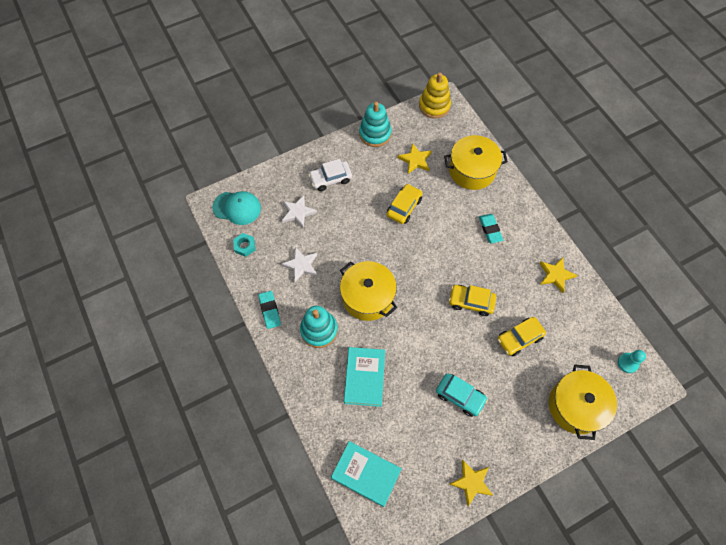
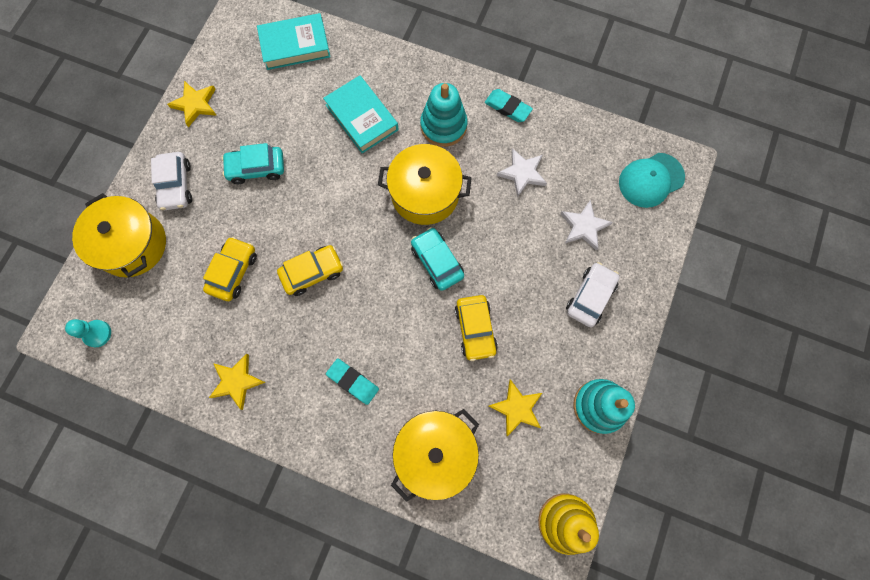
camera: 140 degrees right, 10 degrees up
(245, 246) = (598, 147): turquoise nut -> none
(394, 254) = (437, 262): none -> turquoise car
(522, 427) = (176, 185): none -> white car

